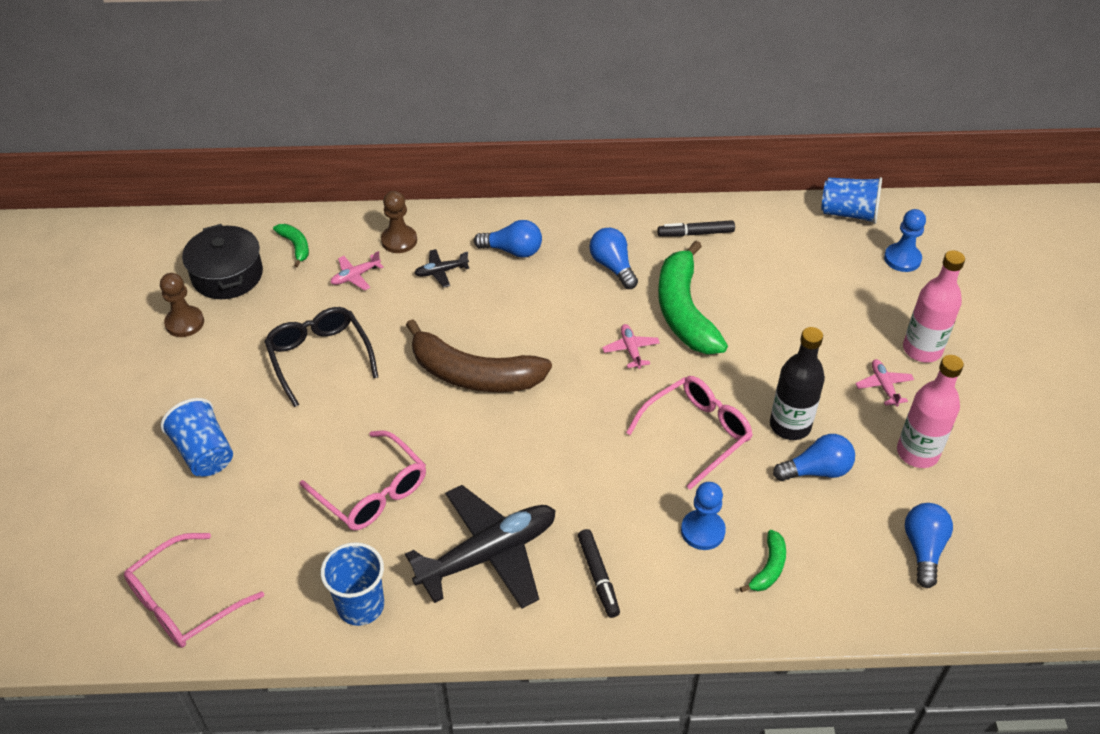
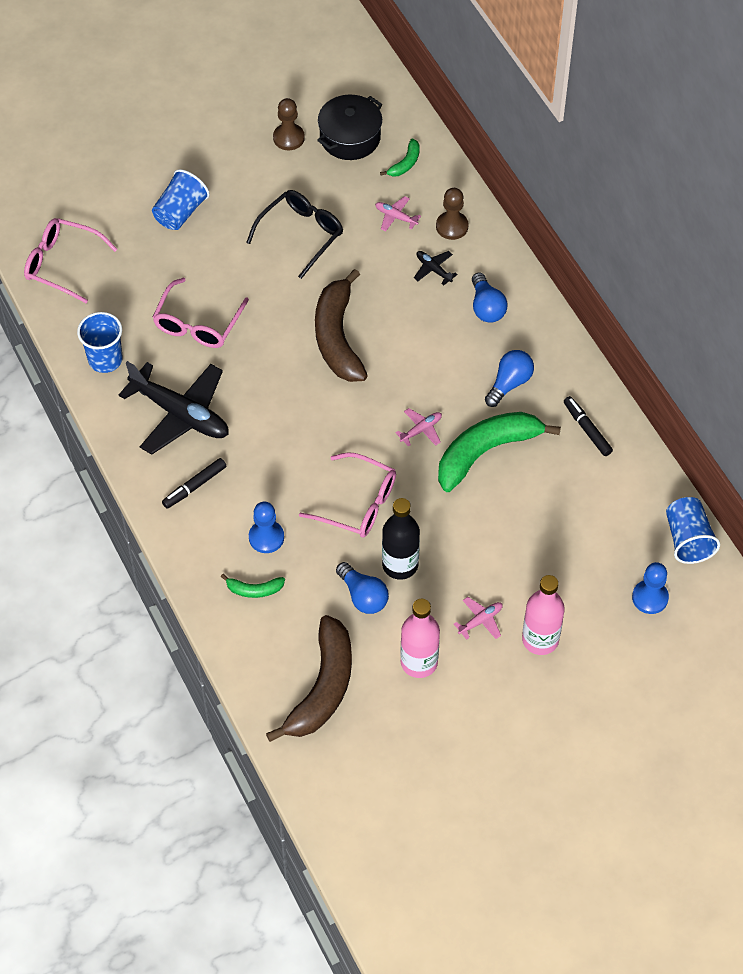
camera: 65 degrees right, 10 degrees up
(923, 549) = (323, 688): blue light bulb -> brown banana

